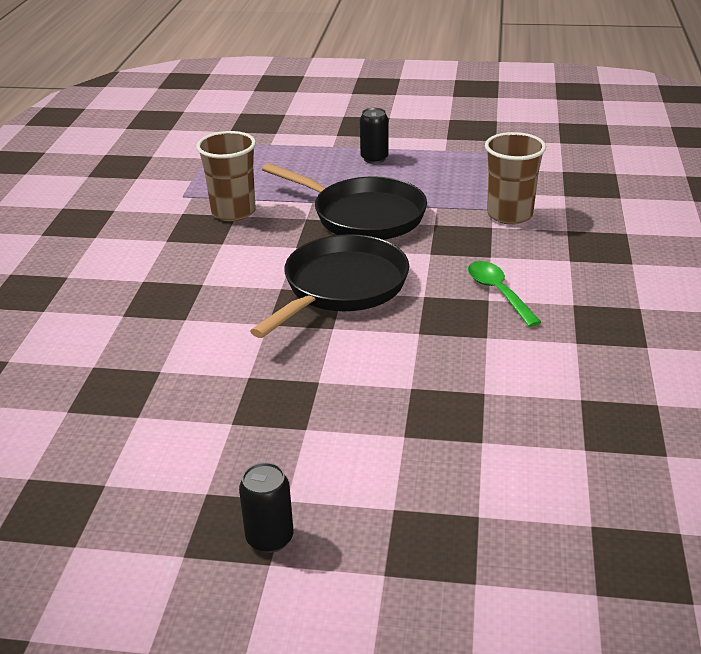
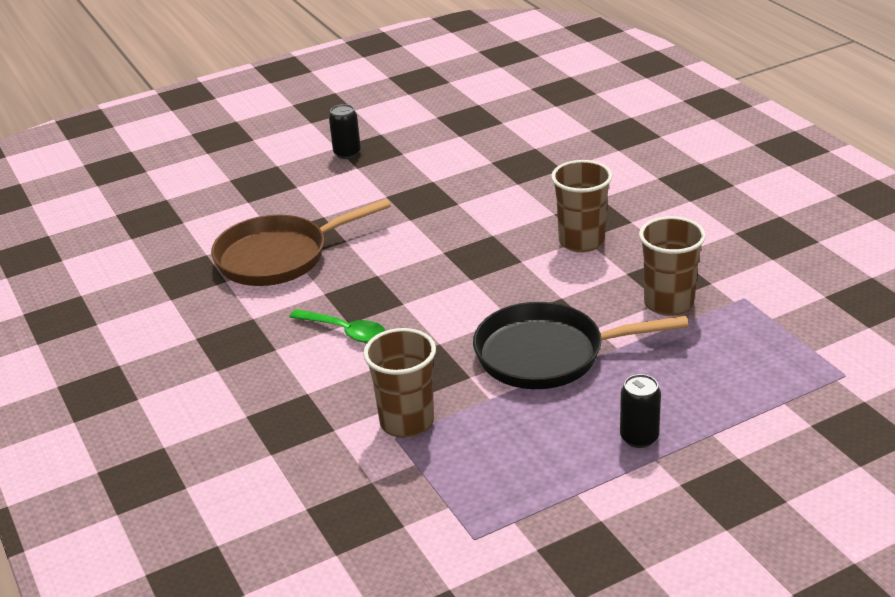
camera: 145 degrees right, 0 degrees up
(209, 281) = (581, 241): none -> brown cup
(341, 287) = (475, 281): black pan -> none
(500, 401) = (279, 257): none -> brown pan

